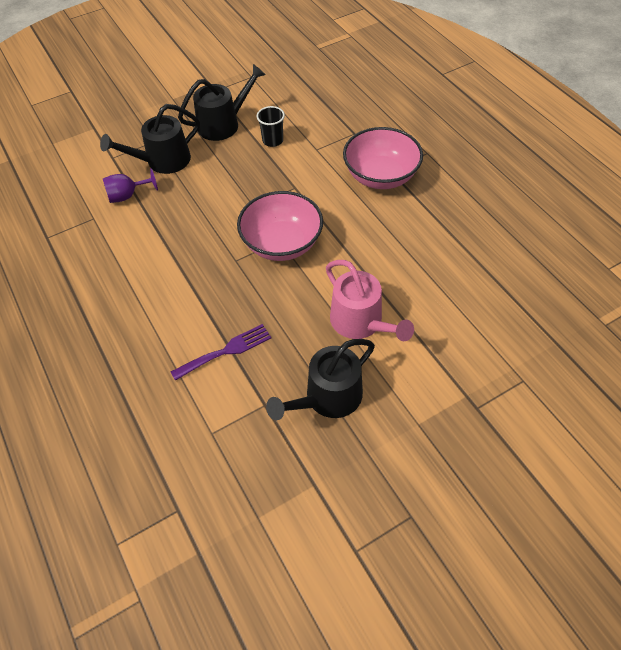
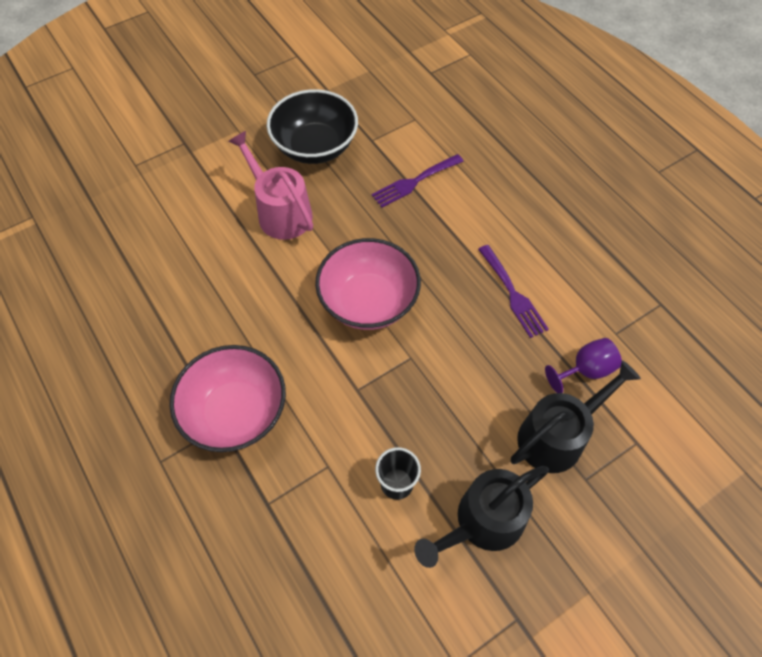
camera: 175 degrees right, 5 degrees up
(162, 246) = (513, 294): none -> purple fork
(328, 397) = (315, 146): black watering can -> black bowl

